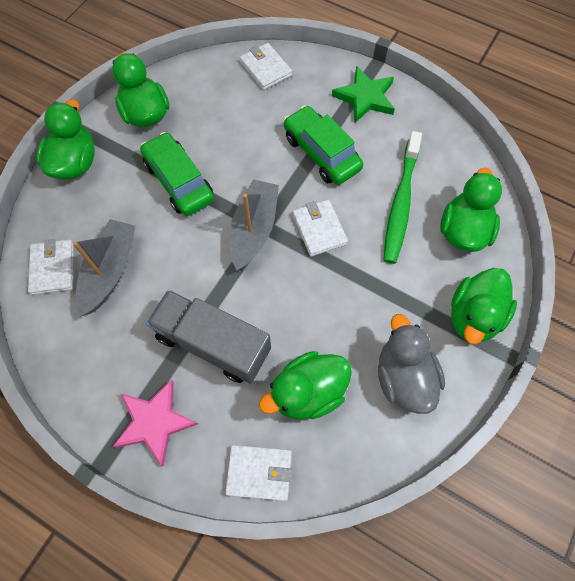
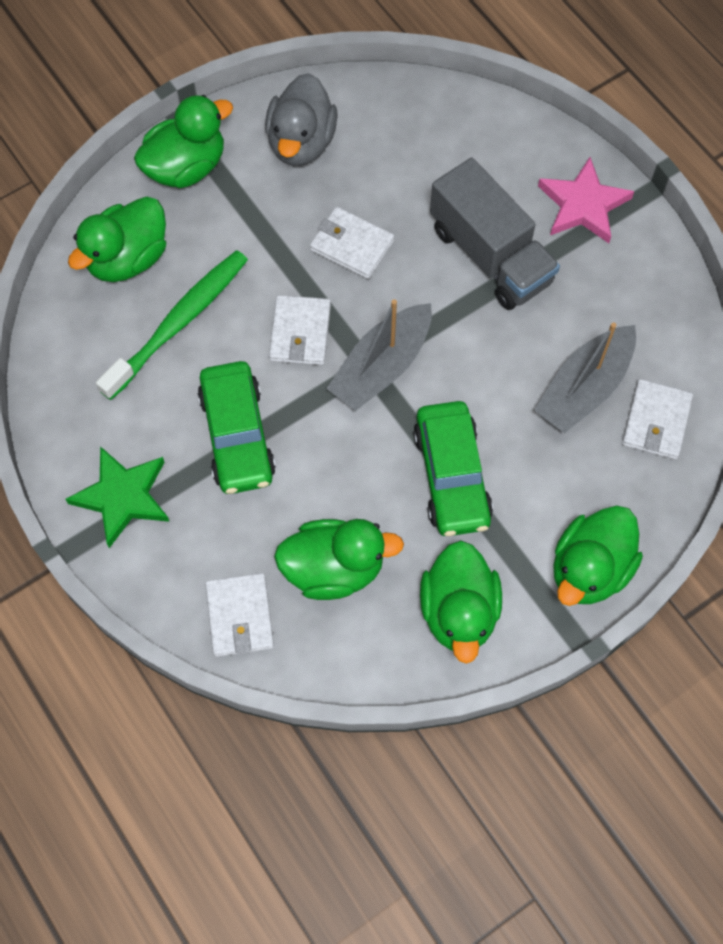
camera: 155 degrees left, 0 degrees up
(259, 472) = (493, 122): white wallet -> white wallet (352, 245)
(308, 392) = (409, 169): green duck -> green duck (334, 569)

